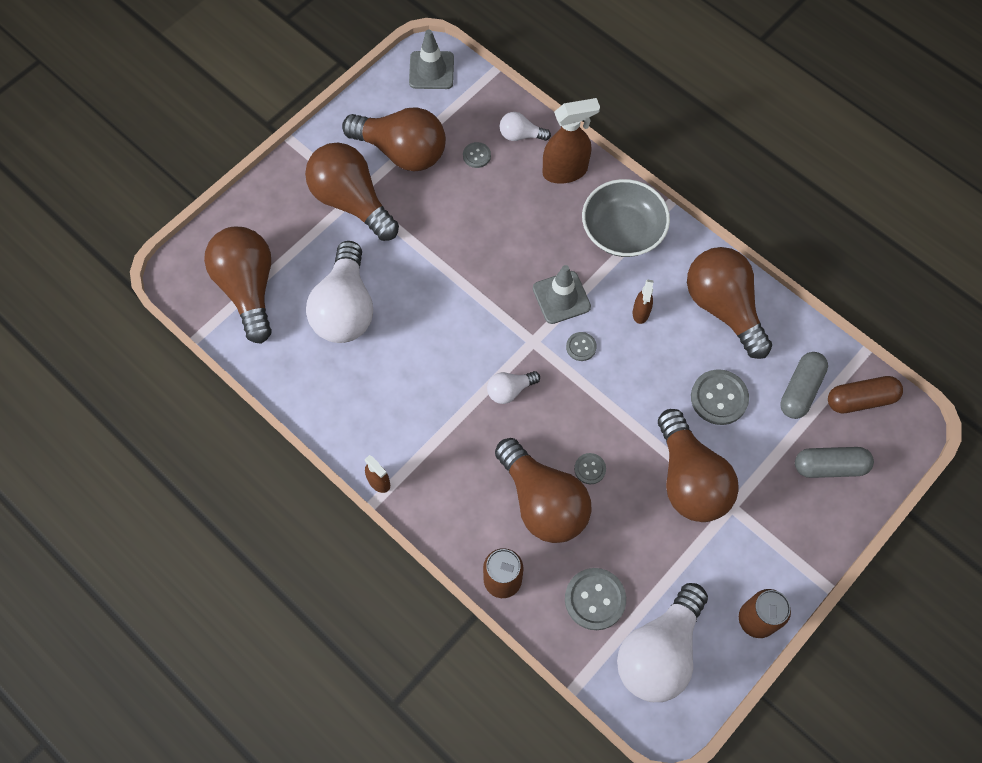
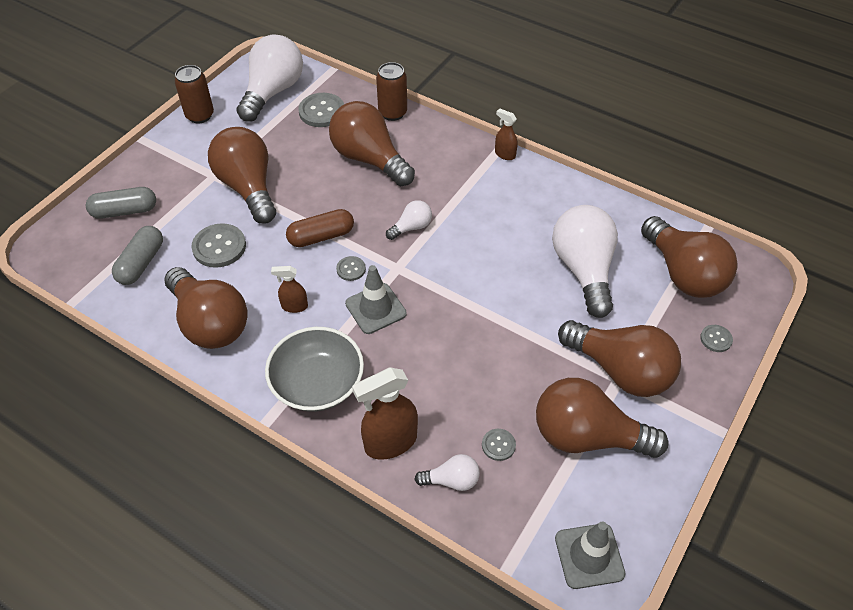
camera: 170 degrees right, 15 degrees down
(590, 469) = (333, 183): grey button -> grey button (716, 339)
(641, 312) = (294, 306): brown spray bottle -> brown spray bottle turned 90 degrees counterclockwise
(860, 399) = (85, 263): brown capsule -> brown capsule (321, 236)

